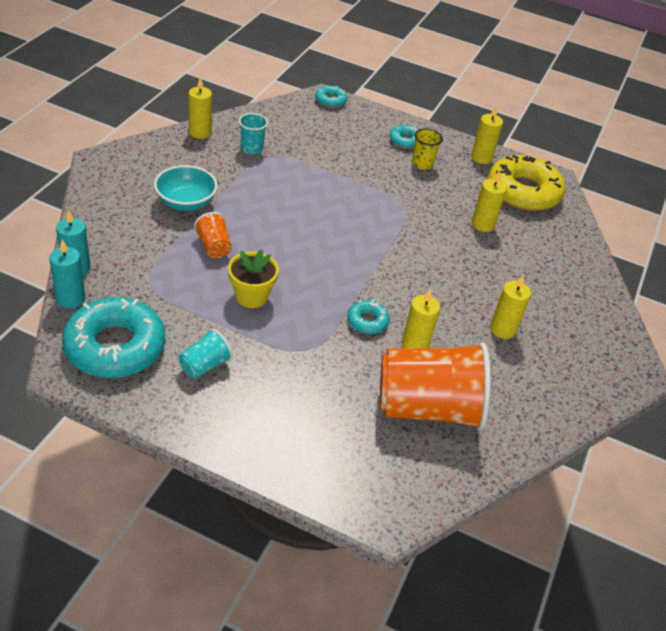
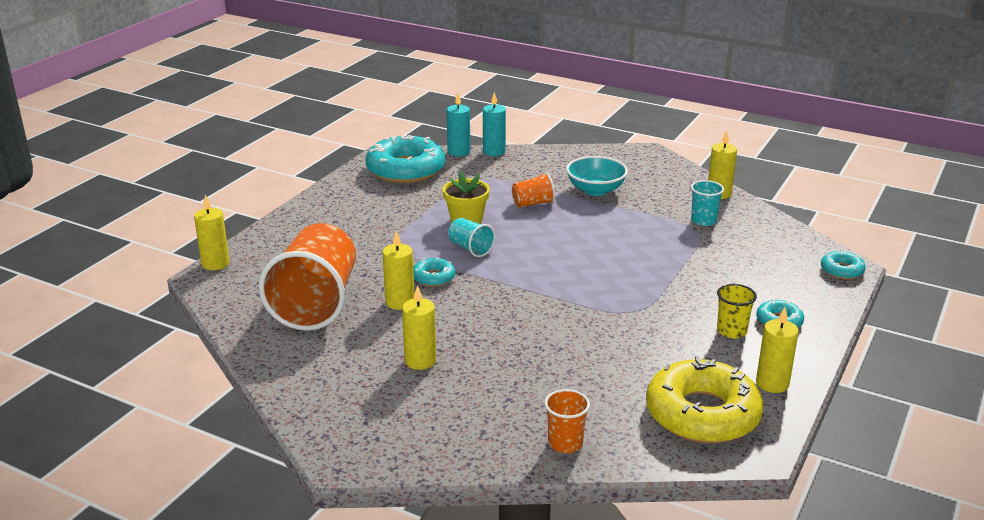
camera: 100 degrees right, 15 degrees down
(204, 365) = (382, 202): turquoise cup -> turquoise cup (470, 248)
(482, 224) = (613, 367): yellow candle -> yellow candle (215, 264)
(576, 255) = (565, 443): none -> orange cup

